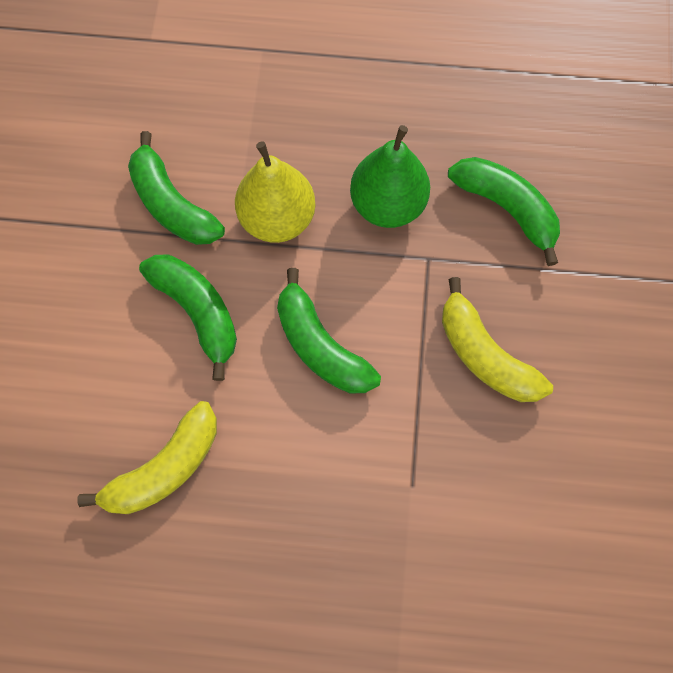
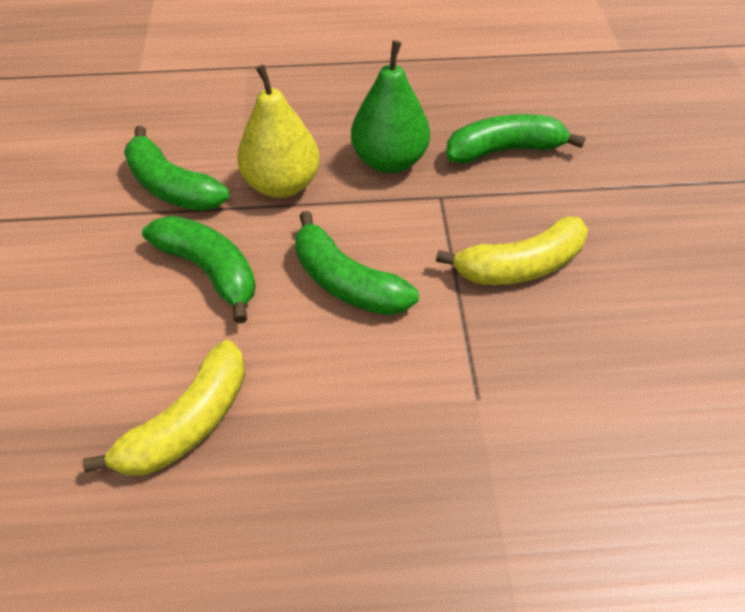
camera: 10 degrees left, 20 degrees down
(484, 354) = (519, 266): yellow banana -> yellow banana turned 60 degrees counterclockwise
(506, 209) = (505, 150): green banana -> green banana turned 45 degrees counterclockwise

